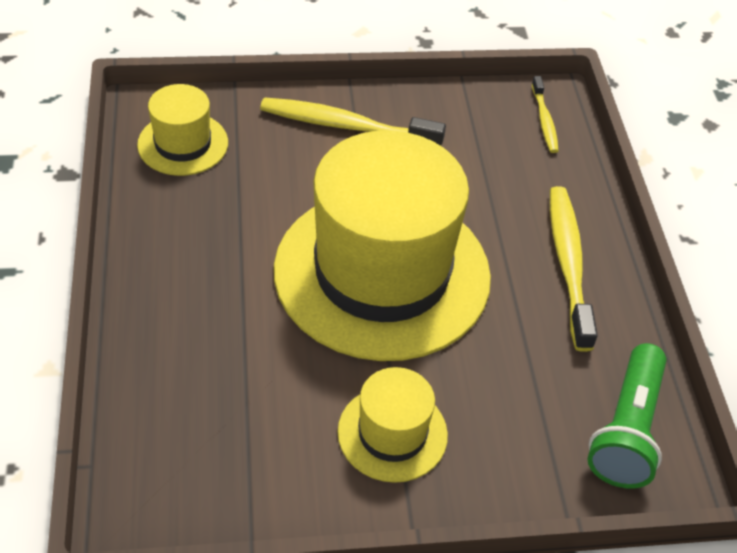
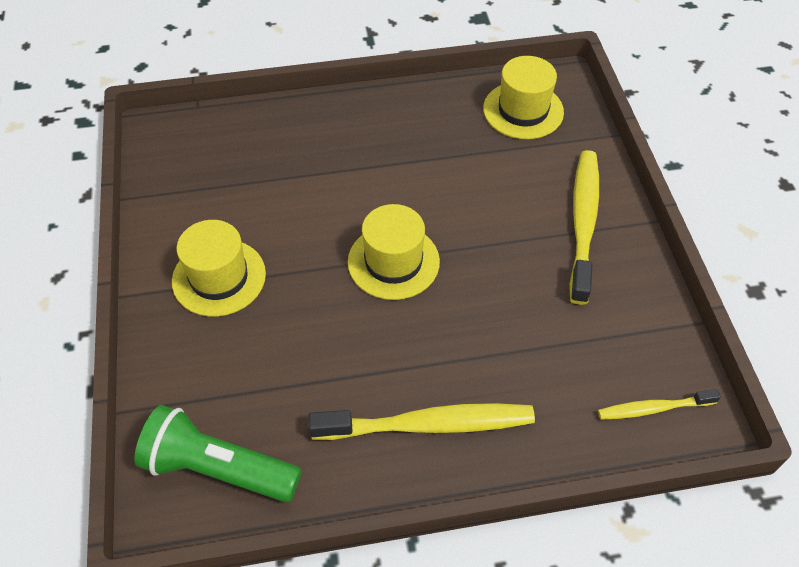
camera: 90 degrees right, 5 degrees up
(382, 273) = (393, 262): yellow hat -> yellow hat, size x0.45

